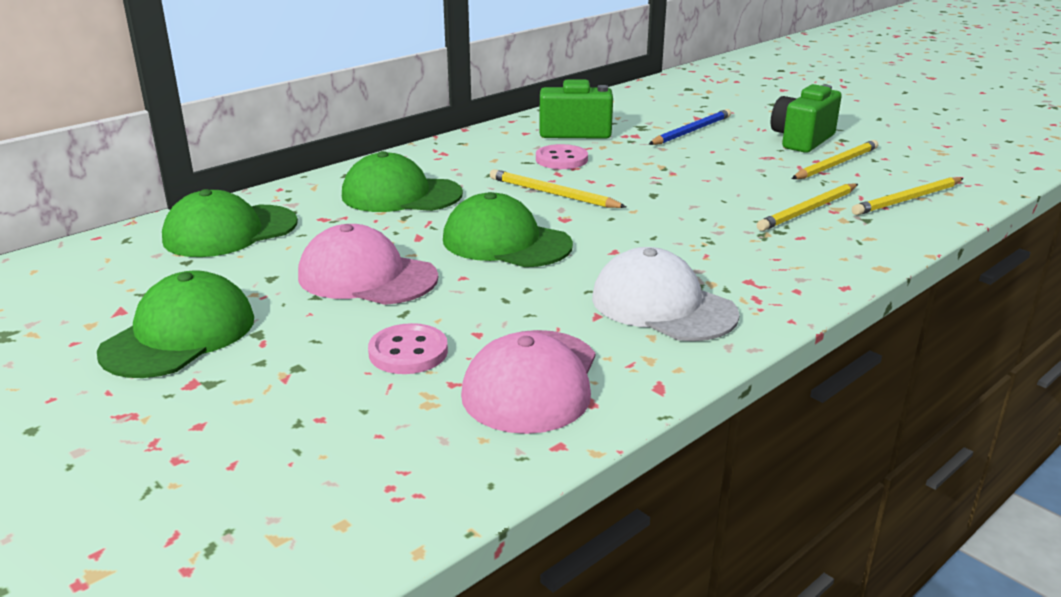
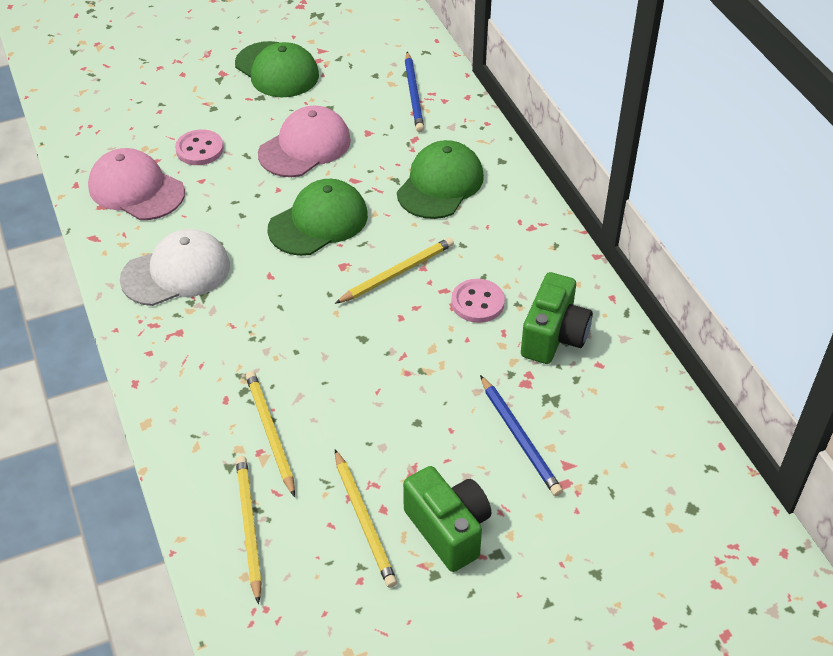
camera: 110 degrees right, 20 degrees up
(230, 231) = (414, 94): green cap -> blue pencil

